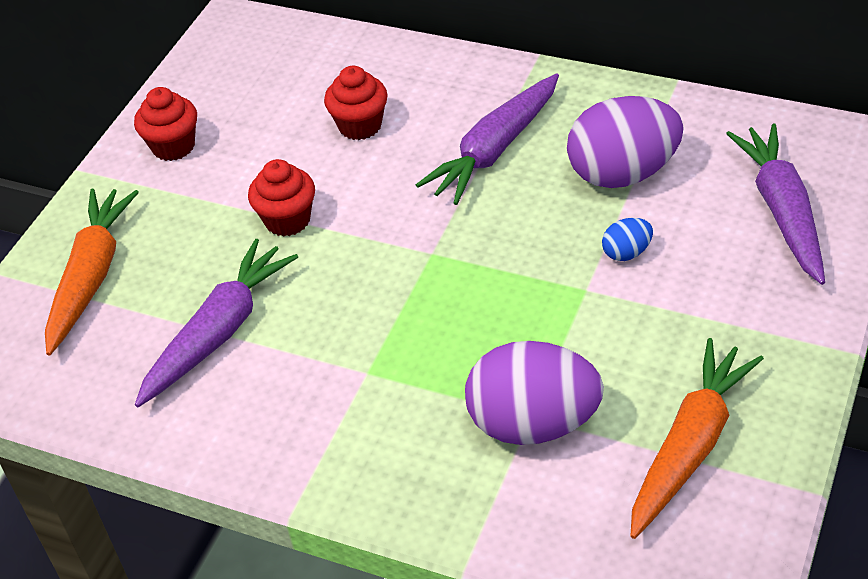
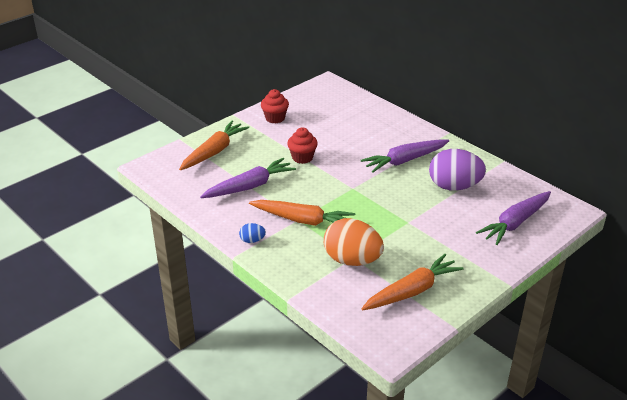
camera: 20 degrees right, 10 degrees down
(360, 126) = (354, 134): red cupcake -> none
(378, 370) = (303, 220): none -> orange carrot
(533, 424) = (352, 260): purple egg -> orange egg
(627, 253) = (435, 215): blue egg -> blue egg (252, 240)
(782, 211) = (515, 223): purple carrot -> purple carrot turned 150 degrees counterclockwise

